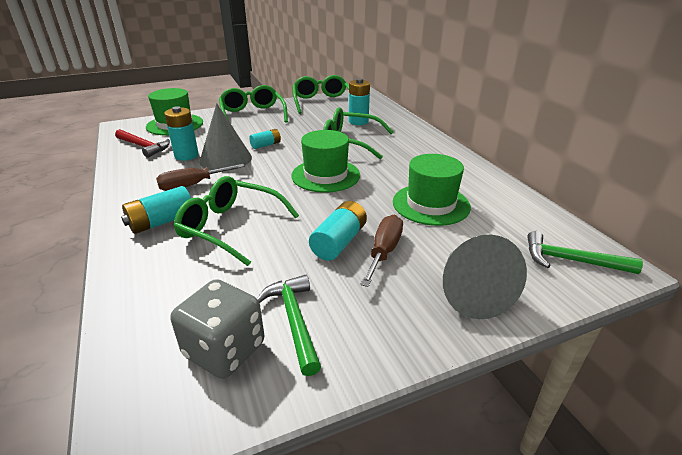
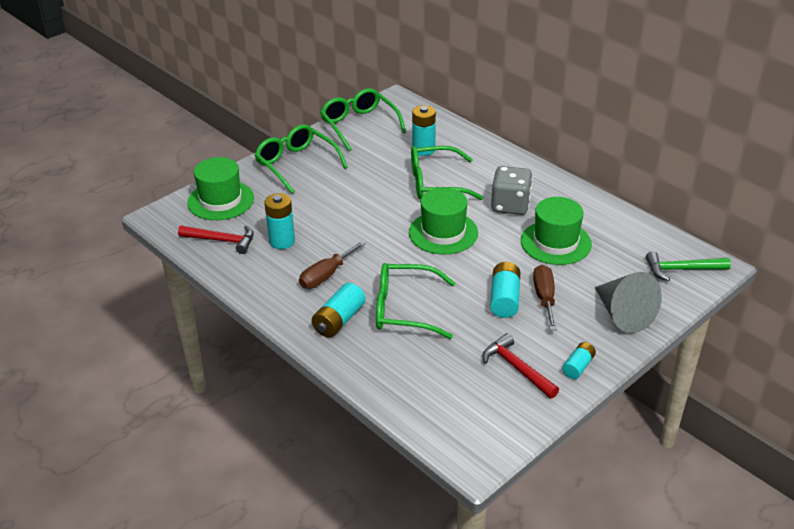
camera: 20 degrees left, 5 degrees up
(225, 159) = (327, 236): grey cone -> none
(225, 350) = (486, 399): grey dice -> grey dice (510, 205)
(266, 145) = (352, 207): turquoise battery -> turquoise battery (578, 366)
(294, 320) = (517, 368): green hammer -> red hammer

